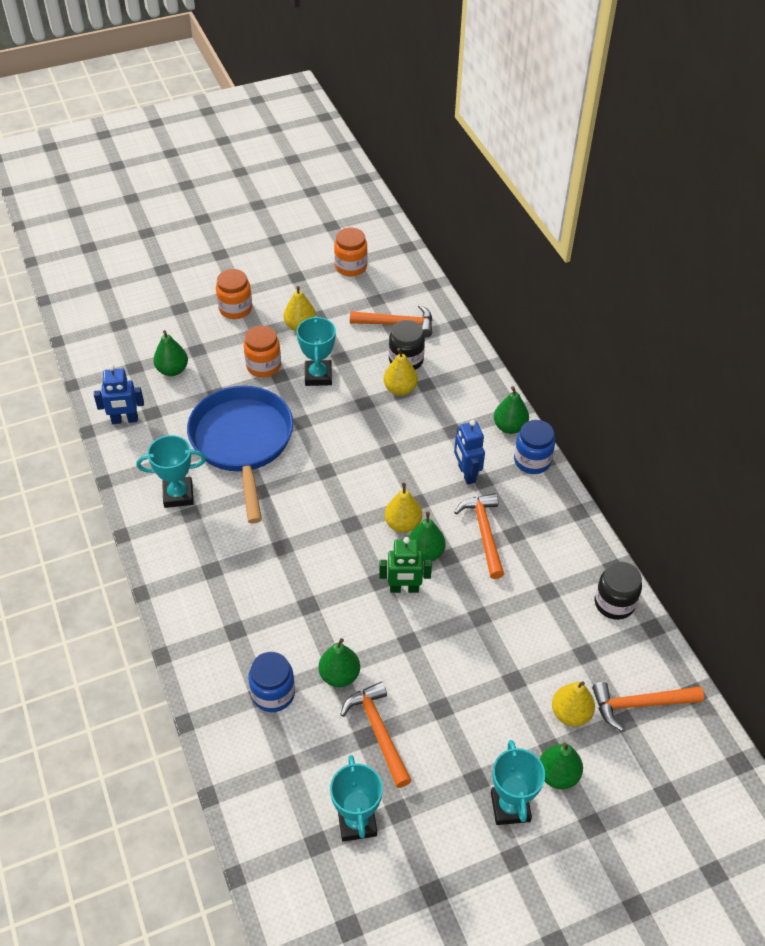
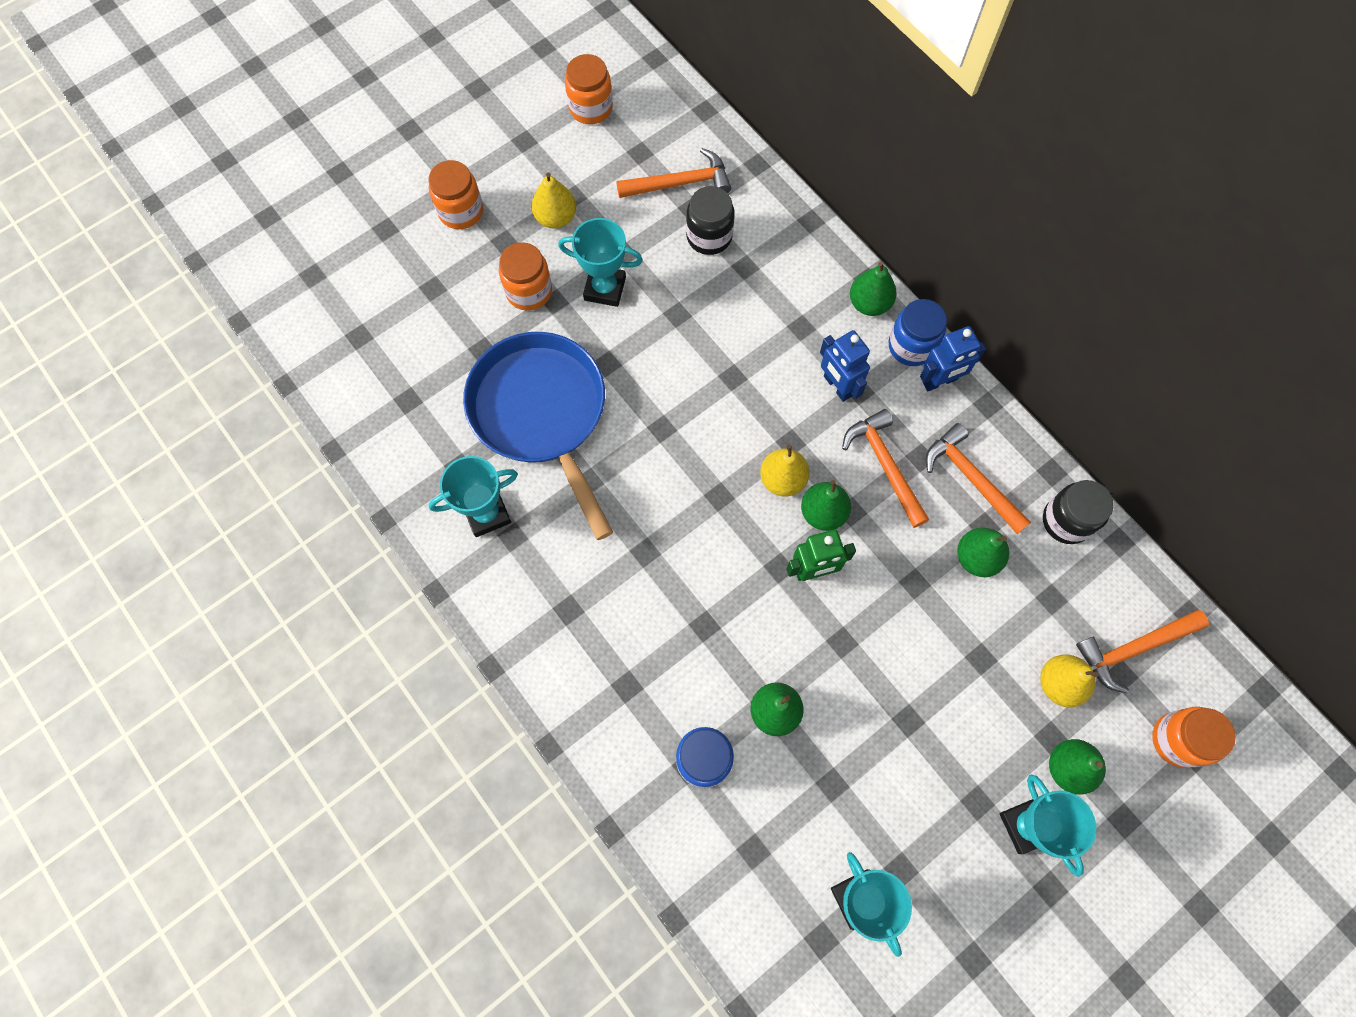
camera: 15 degrees left, 20 degrees up
(125, 420) = (376, 420): blue robot -> blue robot (940, 381)
(172, 370) = (411, 328): green pear -> green pear (976, 558)
(318, 376) = (605, 288): turquoise trophy -> turquoise trophy turned 60 degrees counterclockwise
(378, 732) = (845, 774): orange hammer -> orange hammer (971, 478)
(400, 389) = (715, 282): yellow pear -> none
(655, 778) = (1177, 740): none -> orange jar

